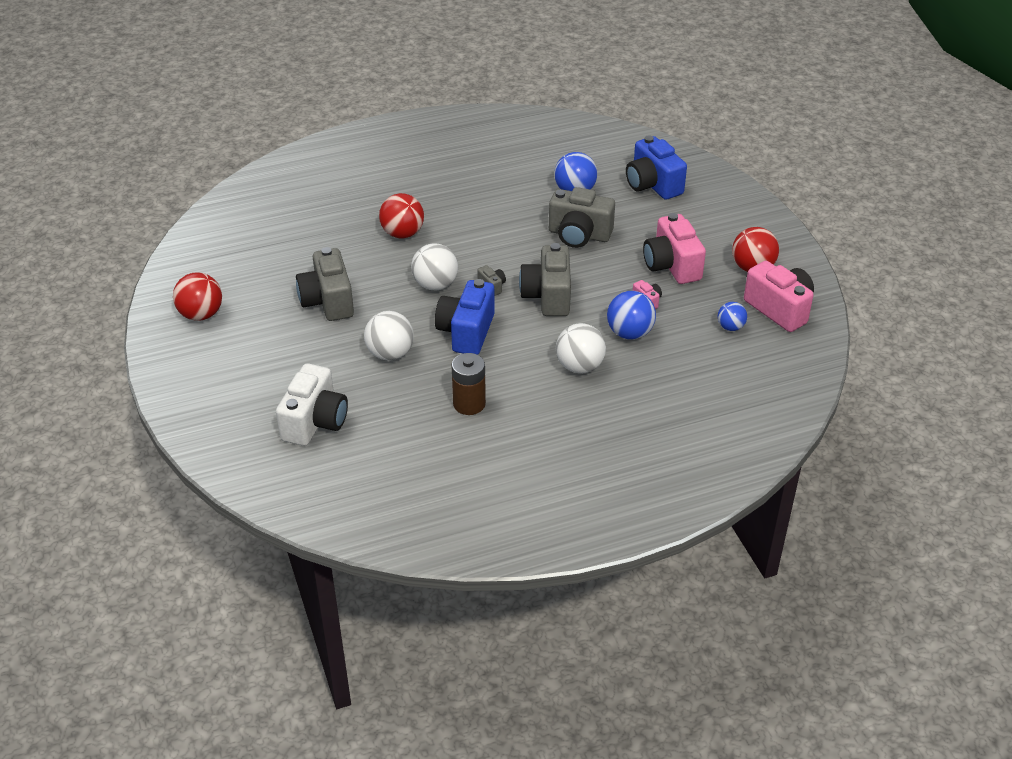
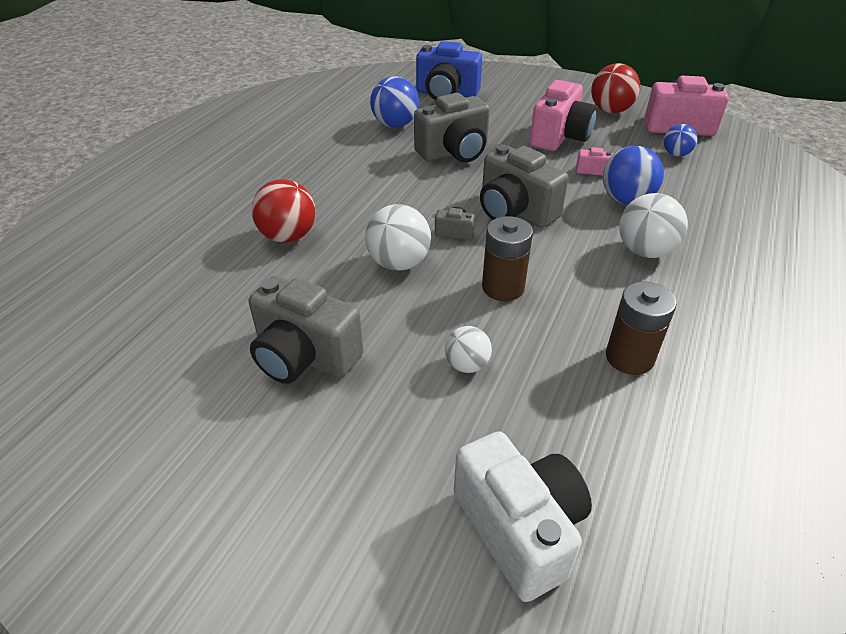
camera: 45 degrees left, 0 degrees up
(201, 314) = (135, 502): red ball -> none
(390, 354) = (467, 365): white ball -> white ball, size x0.61
(466, 332) = (503, 287): blue camera -> brown battery
(672, 265) = (560, 137): pink camera -> pink camera turned 90 degrees counterclockwise

